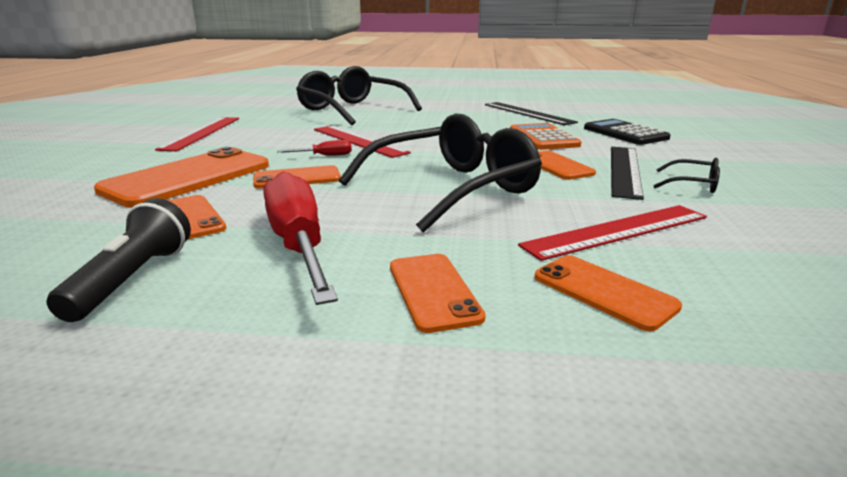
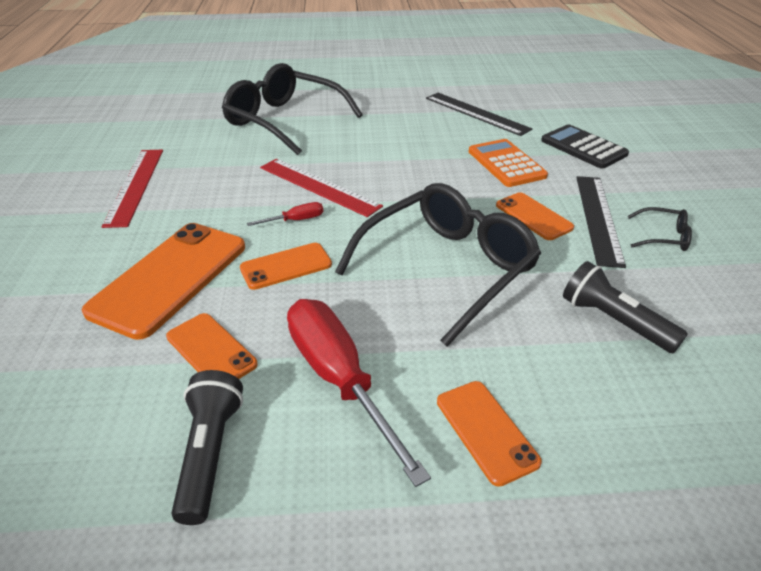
camera: 10 degrees left, 15 degrees up
(603, 292) = (623, 411): orange phone -> none
(617, 231) = (614, 321): red ruler -> black flashlight

